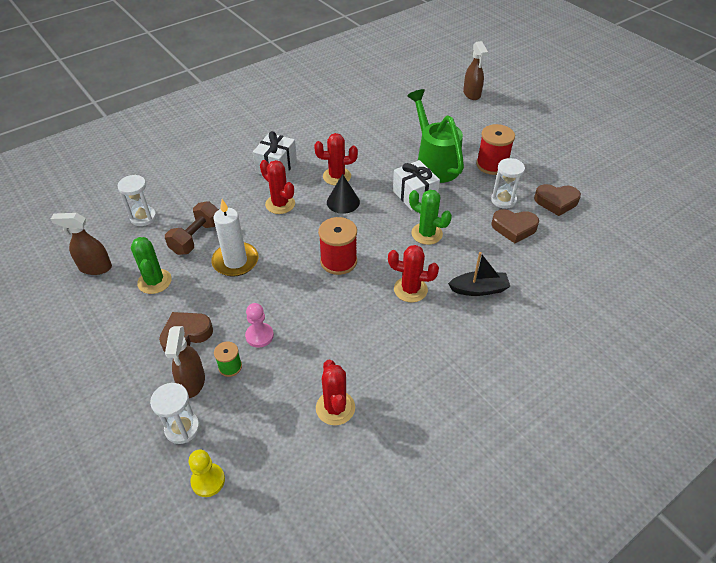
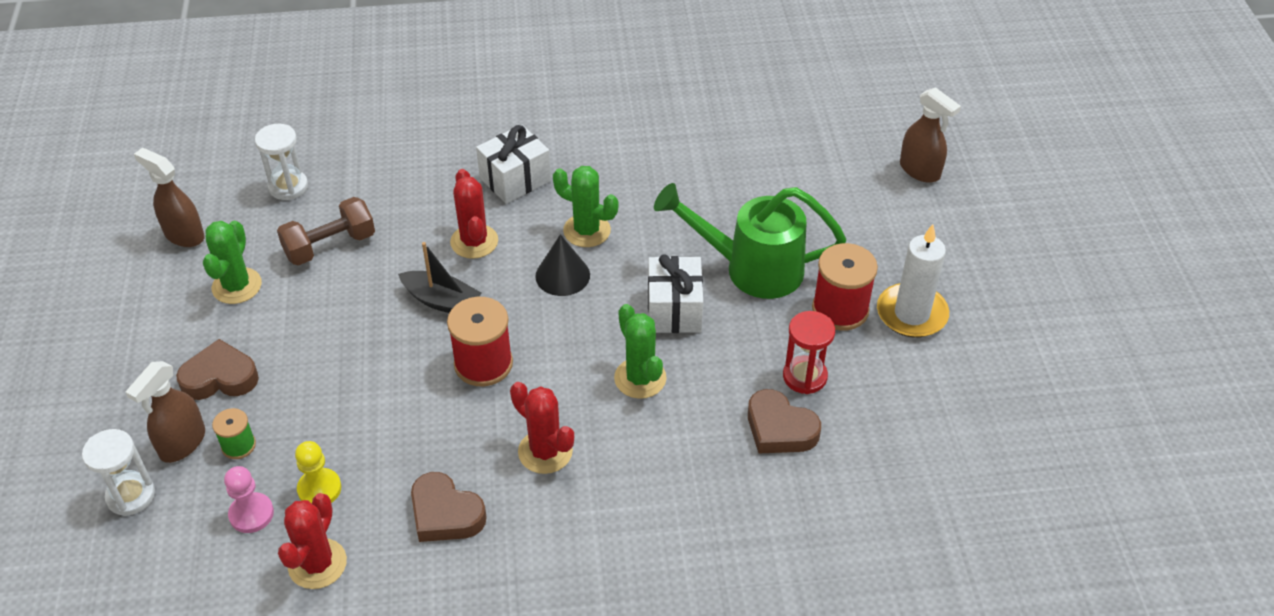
camera: 30 degrees right, 0 degrees up
(208, 480) = (112, 574): yellow pawn -> yellow pawn (319, 489)
(235, 261) = (352, 302): white candle -> white candle (911, 314)
(259, 336) = (303, 421): pink pawn -> pink pawn (251, 514)
(337, 176) = (587, 231): red cactus -> green cactus
(434, 163) = (750, 268): green watering can -> green watering can turned 90 degrees counterclockwise
(472, 94) = (920, 170): brown spray bottle -> brown spray bottle turned 60 degrees counterclockwise
(479, 289) = (641, 498): black boat -> black boat (442, 301)
(503, 200) = (804, 376): white hourglass -> red hourglass
(556, 202) = (888, 416): brown heart -> brown heart (445, 514)

